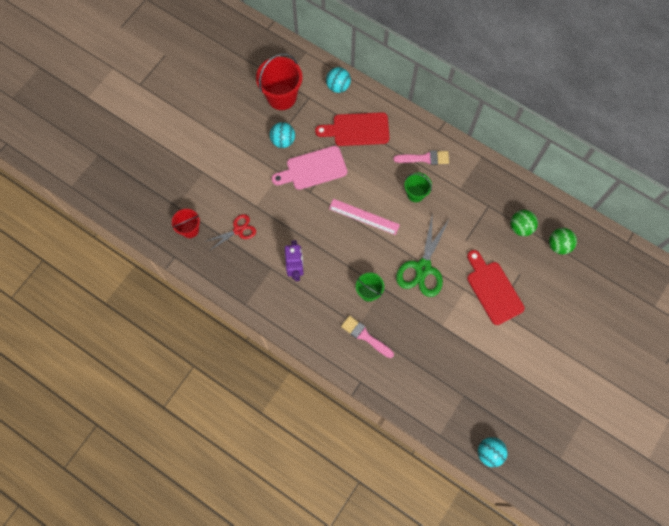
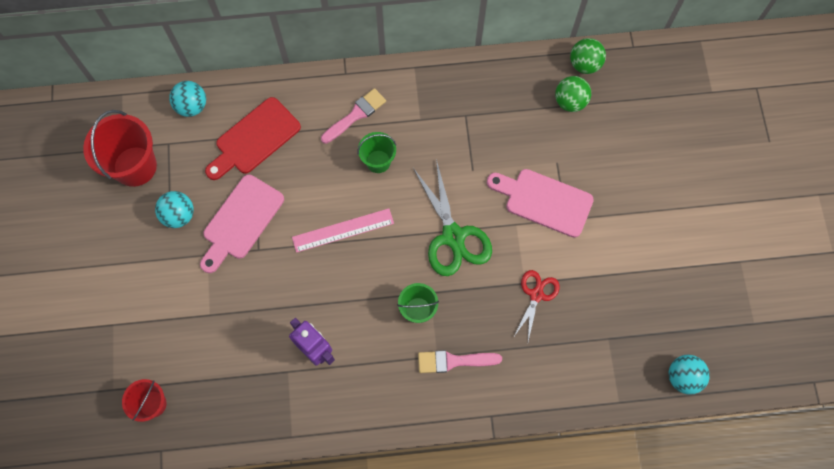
camera: 40 degrees left, 0 degrees up
(238, 230) = (212, 359): red scissors -> red scissors (536, 295)
(493, 290) = (544, 201): red cutting board -> pink cutting board
(520, 227) = (517, 112): green ball -> green ball (584, 64)

